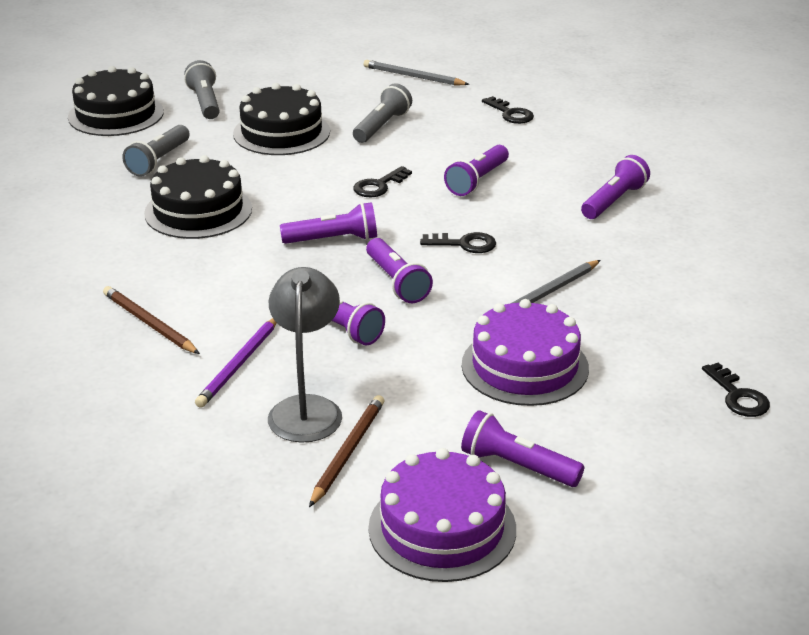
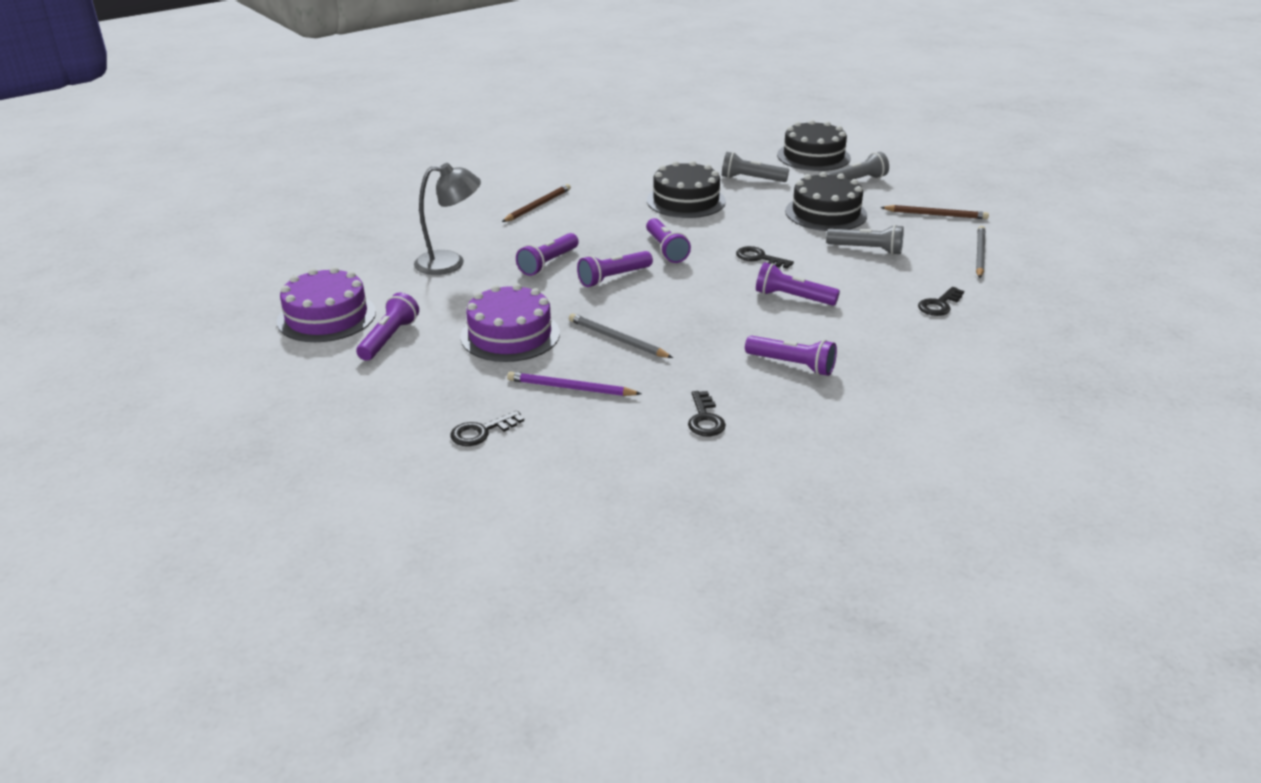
camera: 80 degrees right, 0 degrees up
(239, 364) = (497, 237): purple pencil -> purple pencil (570, 388)
(347, 452) = (405, 280): brown pencil -> brown pencil (936, 215)
(464, 244) = (681, 299): black key -> black key (705, 419)

